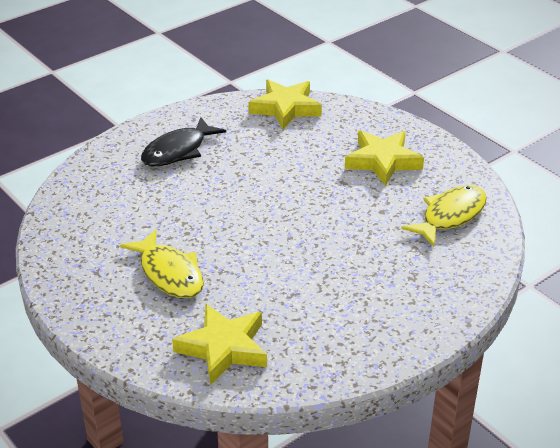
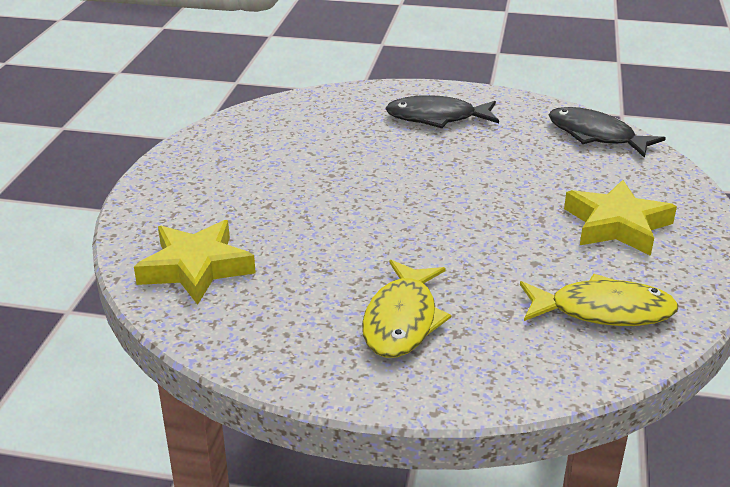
camera: 50 degrees right, 5 degrees down
(169, 273) = (263, 192): yellow fish -> yellow fish (402, 320)
(285, 108) = (596, 136): yellow star -> black fish

